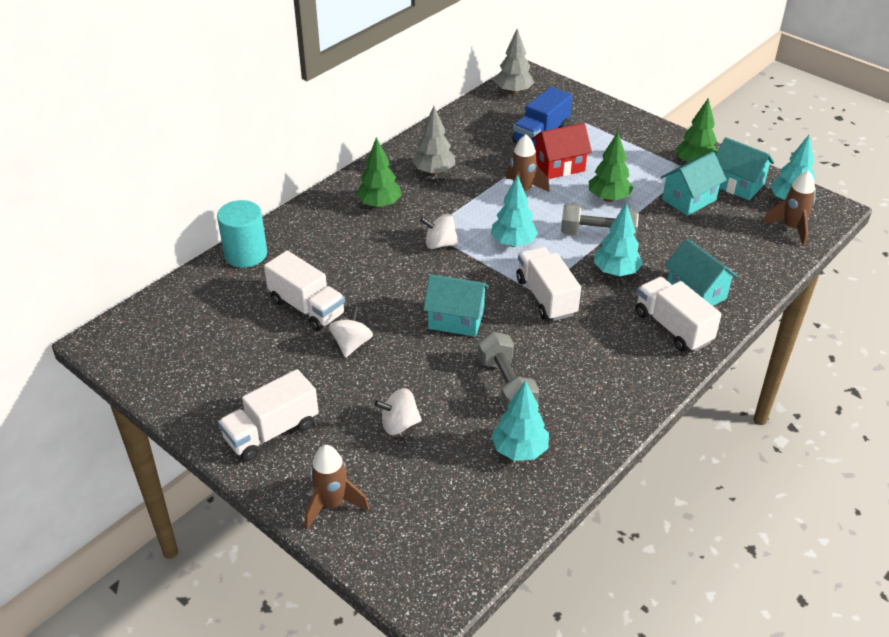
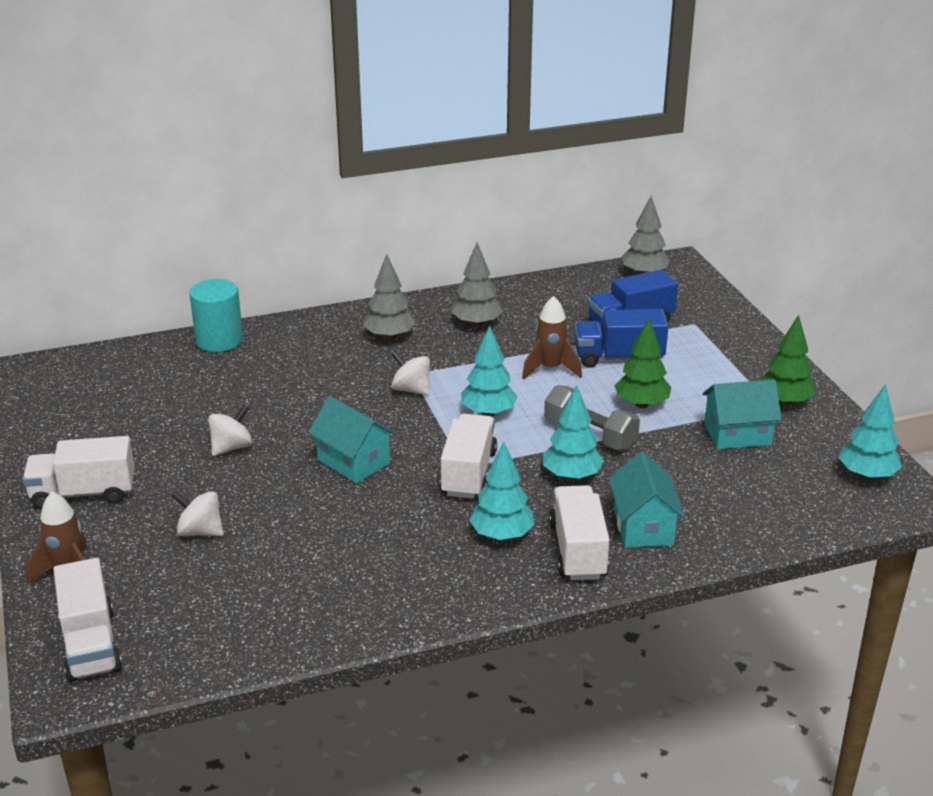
camera: 30 degrees right, 10 degrees down
(307, 307) = (225, 402): white truck -> white truck (90, 644)
(379, 204) = (389, 336): green tree -> grey tree
(506, 385) = (339, 537): grey dumbbell -> none
(519, 450) = (288, 599): turquoise tree -> turquoise tree (501, 535)
(559, 166) = (619, 357): red house -> blue truck
(737, 185) = (816, 438): turquoise house -> none
(791, 228) = (836, 503): brown rocket -> none

